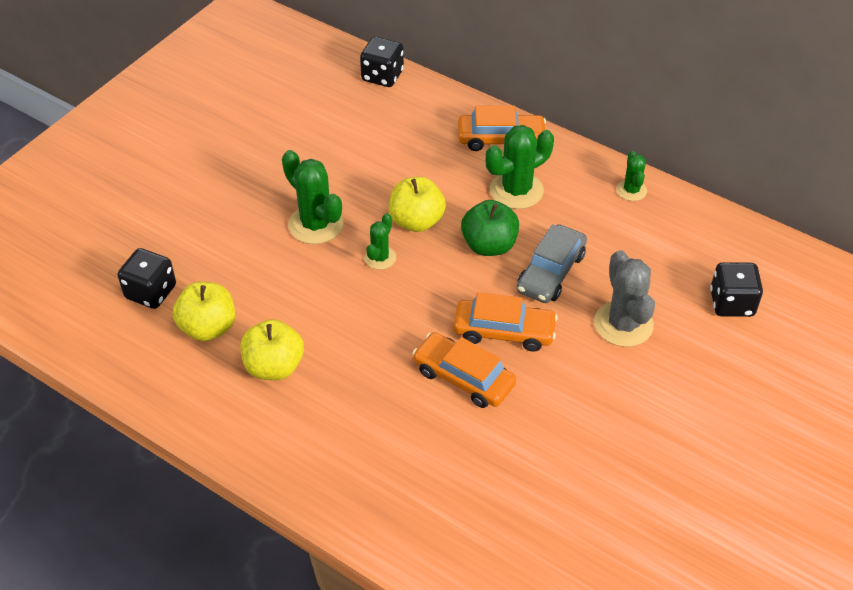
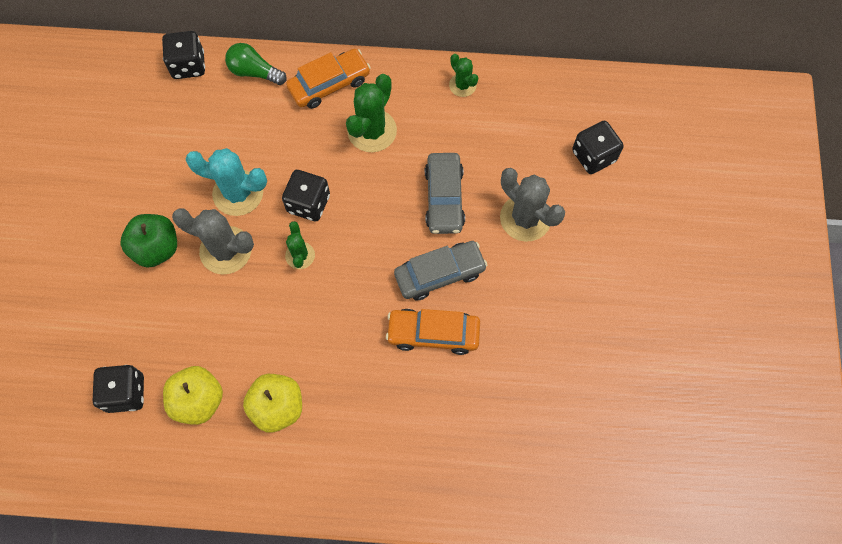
camera: 30 degrees left, 20 degrees up
(316, 224) = (225, 250): green cactus -> grey cactus
(358, 186) = (238, 193): none -> turquoise cactus
(416, 221) = (308, 203): yellow apple -> black dice
(438, 103) = (254, 72): none -> green light bulb
(489, 245) = (381, 197): green apple -> green apple (156, 248)
(504, 331) = (440, 274): orange car -> grey car

